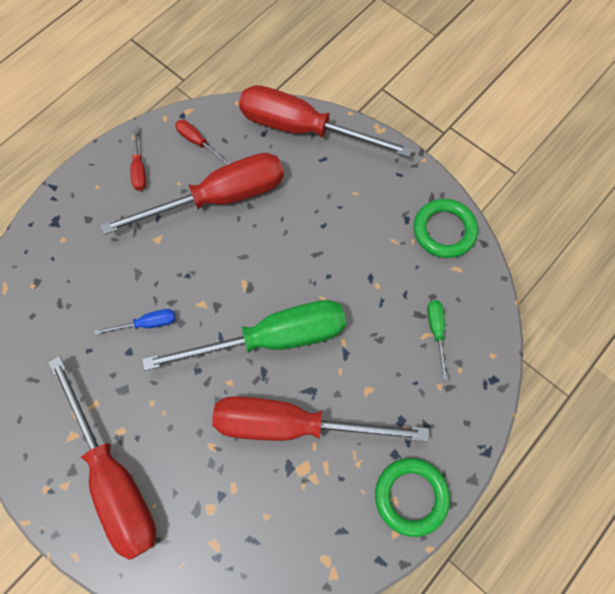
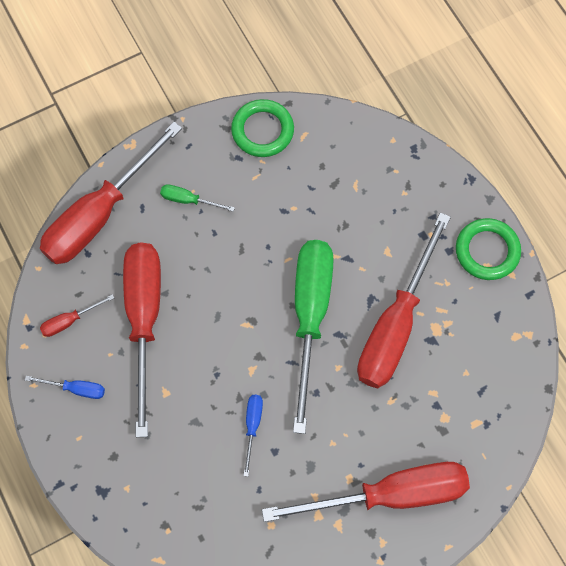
camera: 70 degrees left, 0 degrees up
(139, 169) = (76, 389): red screwdriver -> blue screwdriver
(436, 331) = (355, 176): green screwdriver -> green screwdriver (188, 200)

